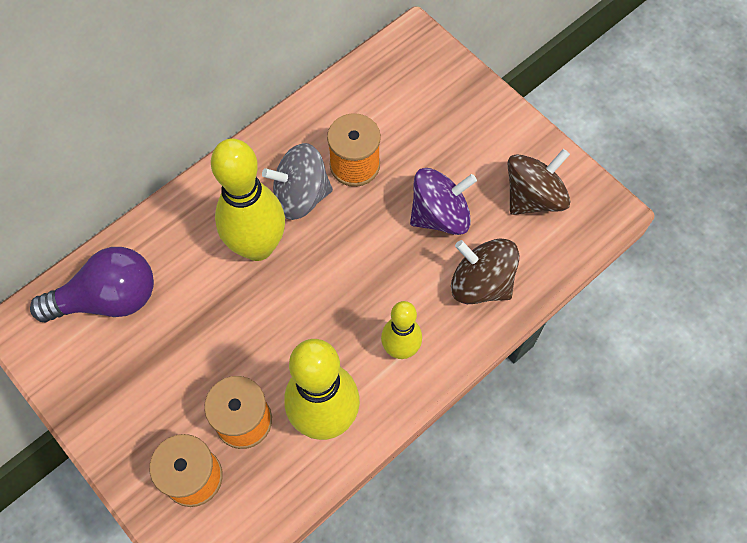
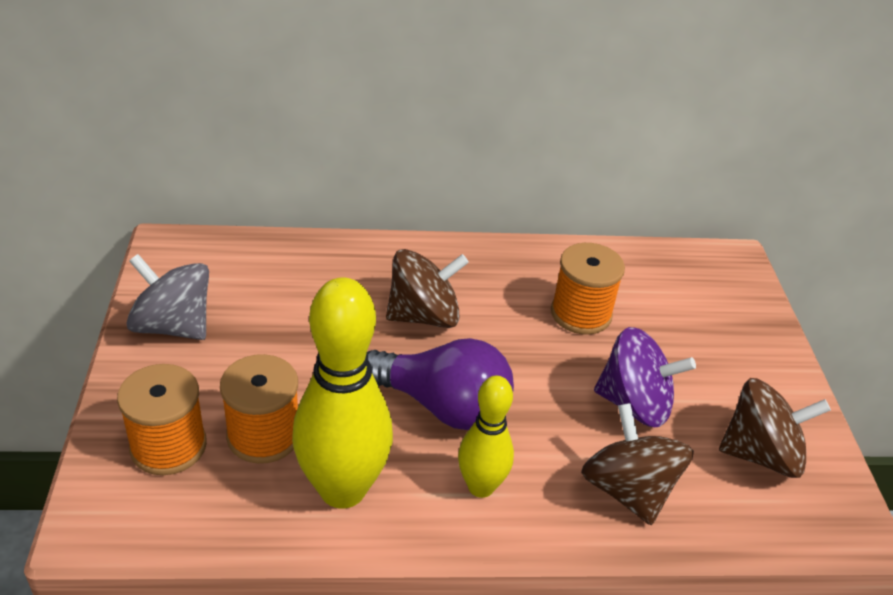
camera: 35 degrees right, 25 degrees down
(108, 299) = (255, 271): purple light bulb -> purple light bulb (442, 406)
(258, 246) = (424, 316): yellow bowling pin -> brown spinning top
(301, 196) = (503, 305): grey spinning top -> grey spinning top (173, 326)

